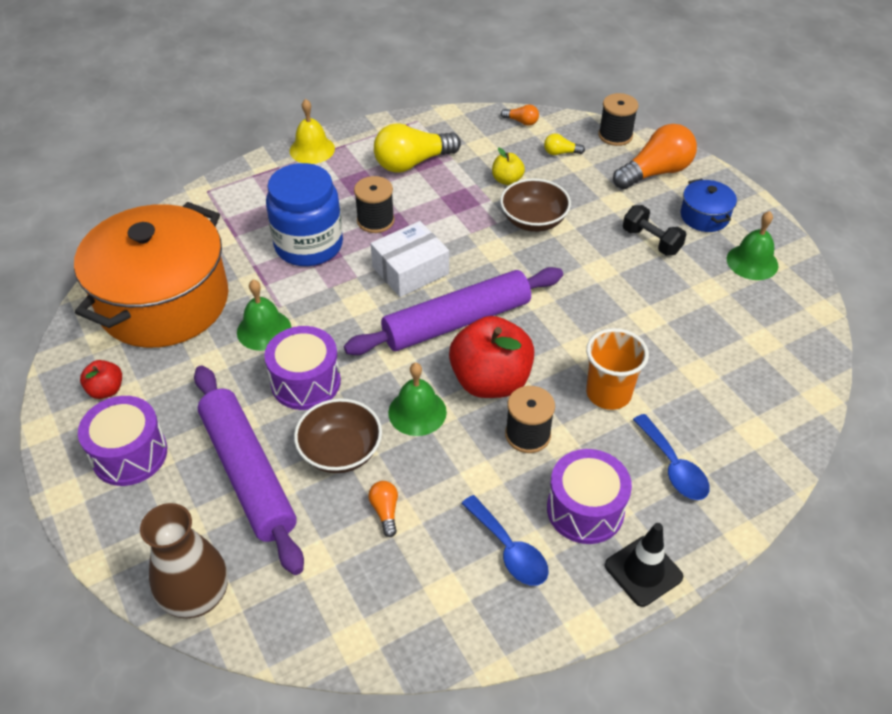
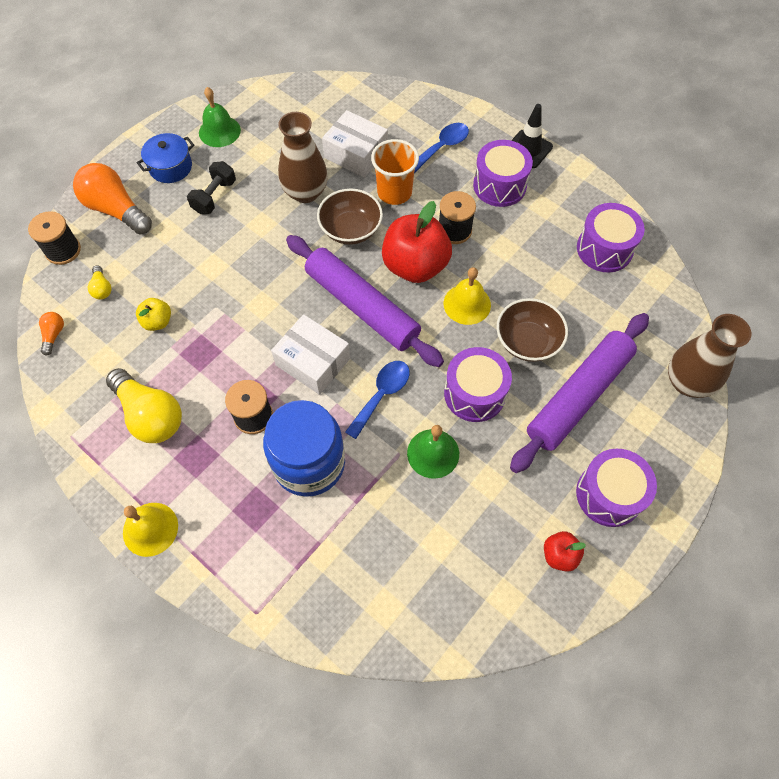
camera: 110 degrees left, 15 degrees up
(164, 302) = (436, 564): orange pot -> none
(385, 511) = (561, 294): orange light bulb -> none
(417, 412) = (467, 304): green bell -> yellow bell
(431, 593) = (604, 249): none -> purple drum
(509, 550) = (551, 217): blue spoon -> blue spoon (382, 395)
(533, 221) = (213, 285): brown bowl -> brown bowl (350, 229)
(634, 313) = (305, 192): none -> brown vase
(684, 373) = (356, 154): none -> white box

